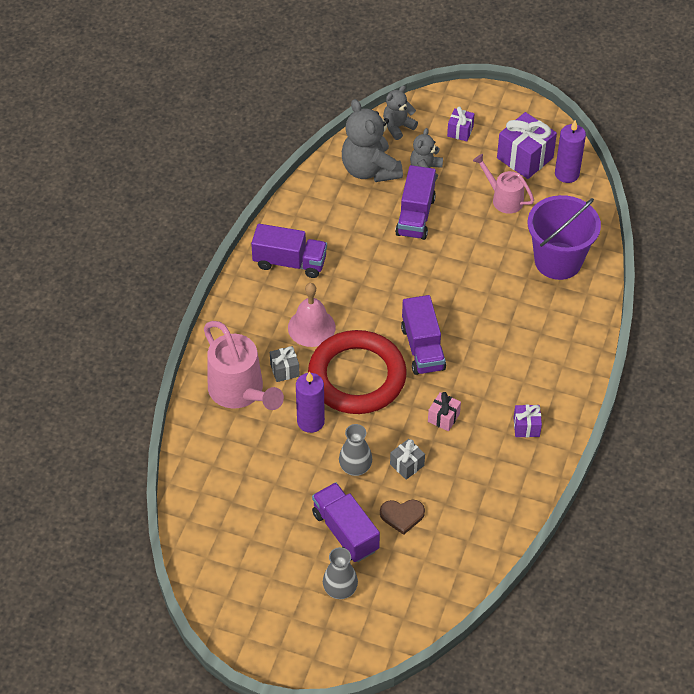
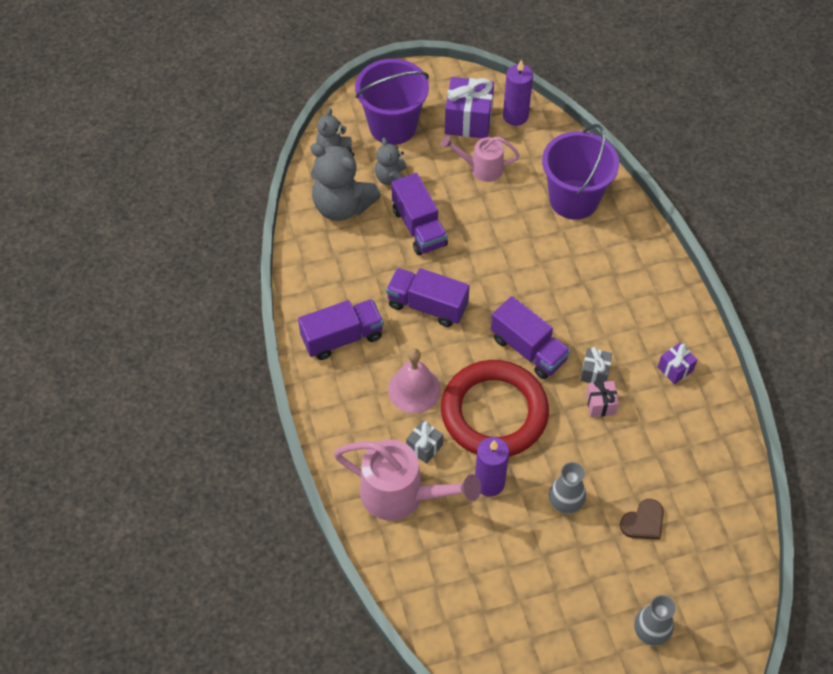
camera: 35 degrees left, 5 degrees up
(345, 531) = (608, 571): purple truck -> purple truck (427, 305)
(407, 465) = (607, 470): grey gift -> grey gift (594, 372)
(460, 131) = (393, 126): purple gift -> purple bucket

